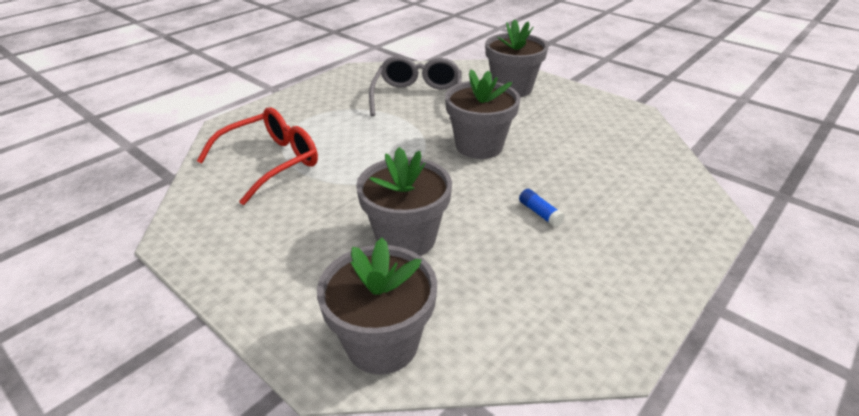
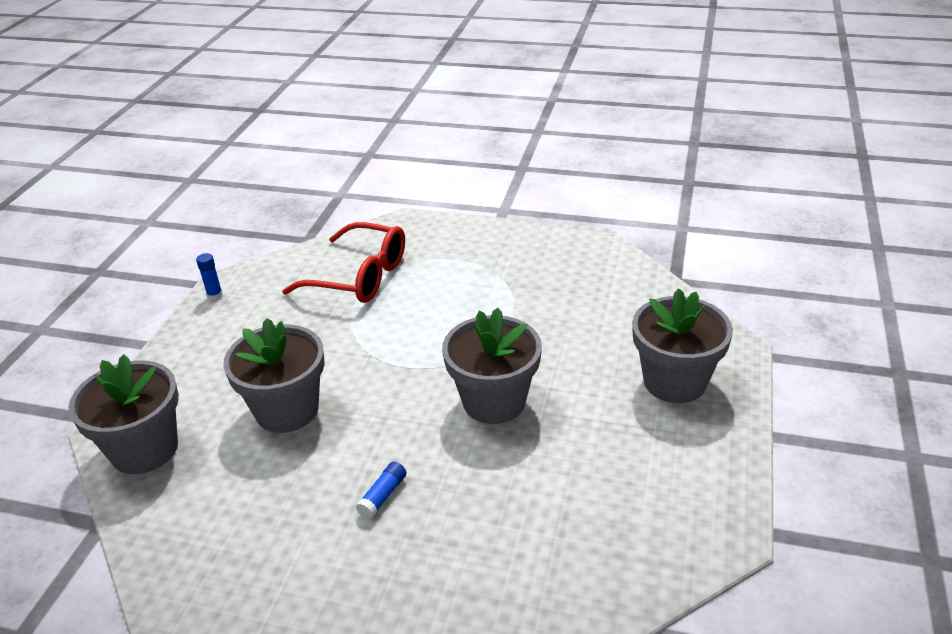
camera: 65 degrees right, 0 degrees up
(185, 249) = (215, 295): none -> blue glue stick
(417, 97) = (570, 312): grey glasses -> none

